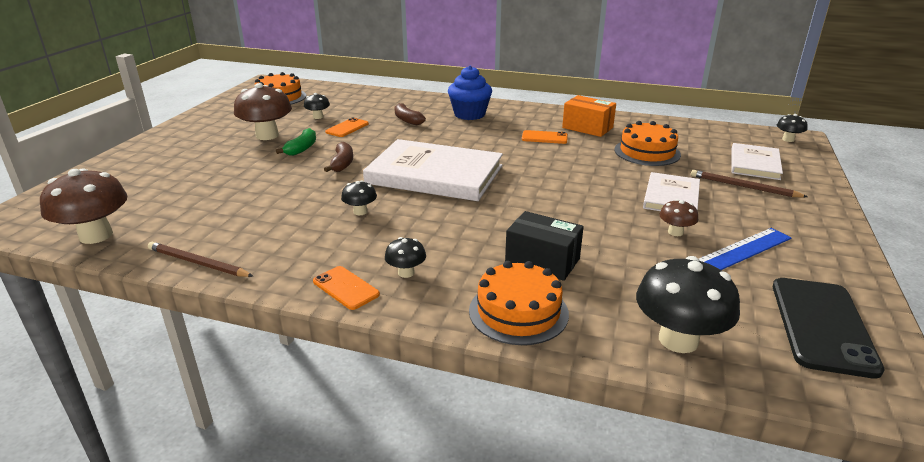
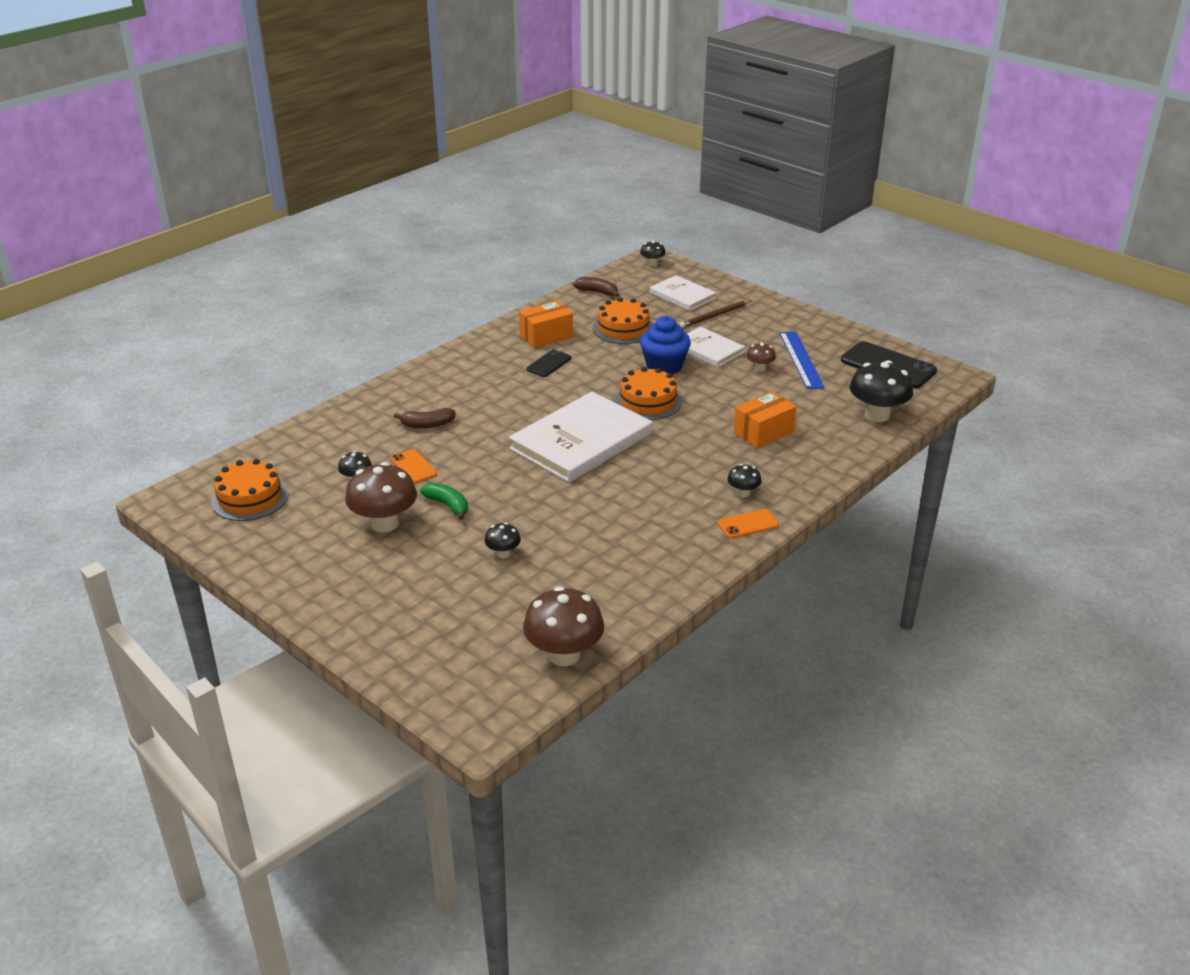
camera: 65 degrees left, 5 degrees up
(198, 263) = (661, 594): brown pencil -> none
(342, 164) = (512, 487): brown banana -> brown banana (597, 292)
(360, 211) = (626, 495): black mushroom -> black mushroom (503, 553)
(469, 114) = (449, 385): blue cupcake -> blue cupcake (664, 366)
(518, 312) = (819, 460): orange cake -> orange cake (648, 401)
(542, 261) = (763, 432): black box -> orange box
(544, 137) = (548, 364): orange phone -> black phone

